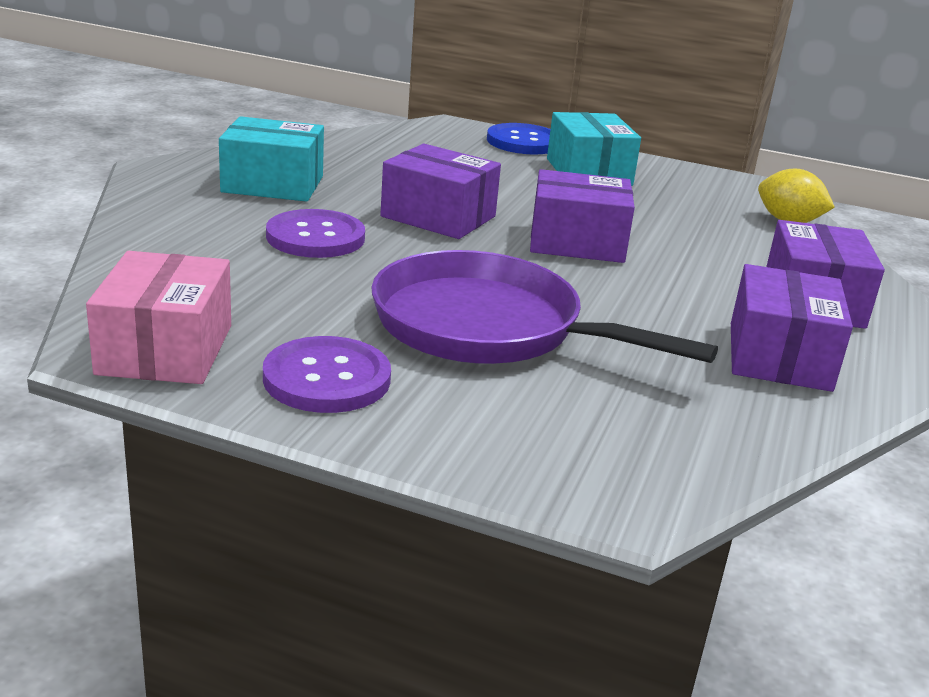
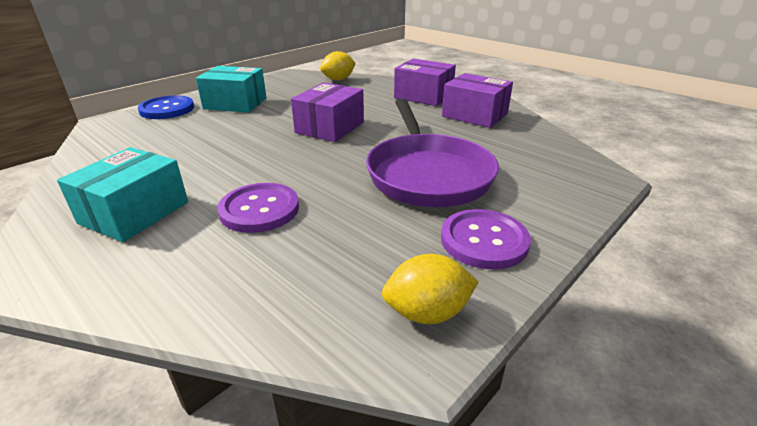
camera: 65 degrees left, 5 degrees up
(165, 349) = (427, 313): pink box -> yellow lemon
(438, 216) = (261, 158): purple box -> none
(488, 327) = (427, 174): purple pan -> purple pan turned 60 degrees counterclockwise

